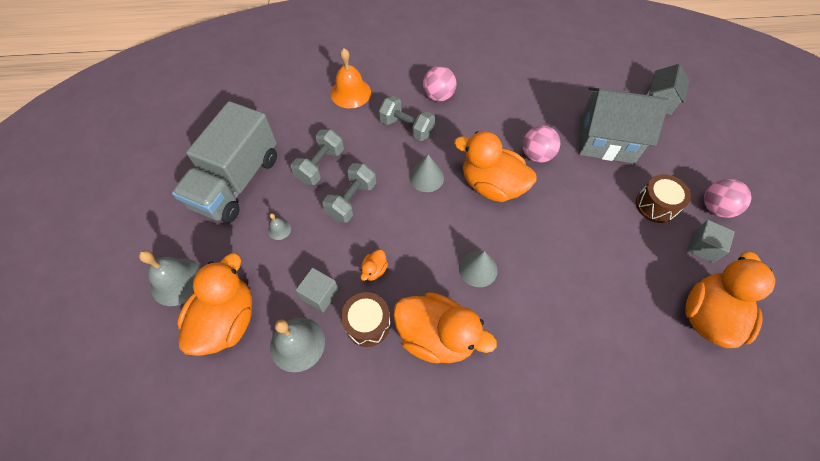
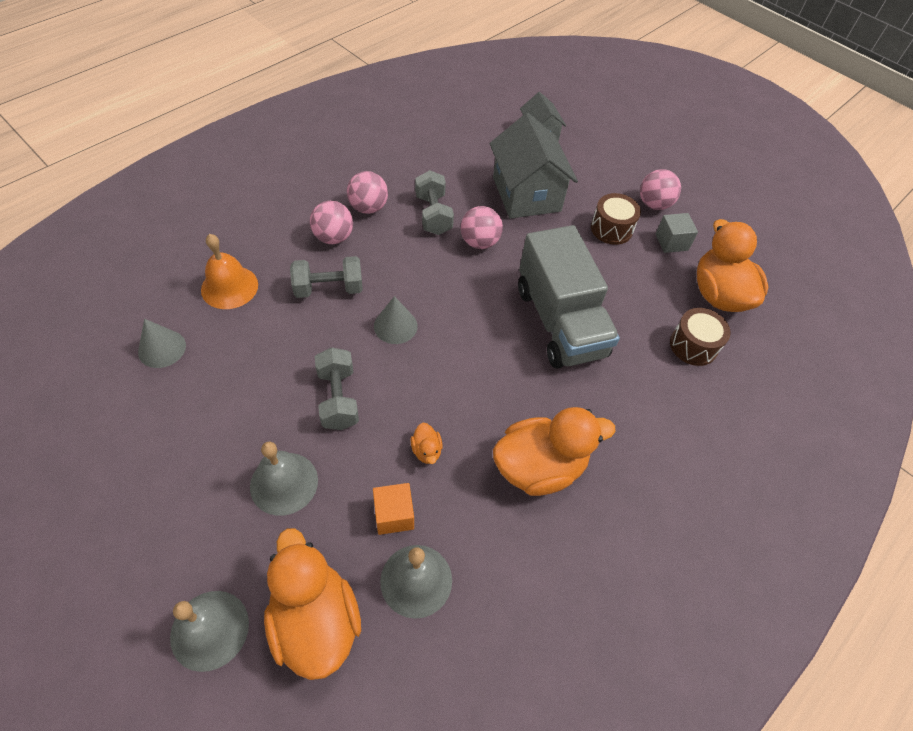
camera: 45 degrees left, 5 degrees down
(237, 182) = (179, 468): grey truck -> grey truck (560, 321)
(279, 229) = (284, 483): grey bell -> grey bell, size x2.07
(320, 165) = (267, 385): grey dumbbell -> grey dumbbell (433, 215)
(320, 295) = (394, 515): grey cube -> orange cube
(367, 324) = (467, 505): brown drum -> brown drum (693, 345)
(478, 88) = (368, 207): none -> pink ball
(478, 269) = (520, 380): grey cone -> grey cone (162, 348)
(491, 185) = (464, 295): orange duck -> none
(606, 140) = (526, 194): grey house -> grey house turned 75 degrees counterclockwise

